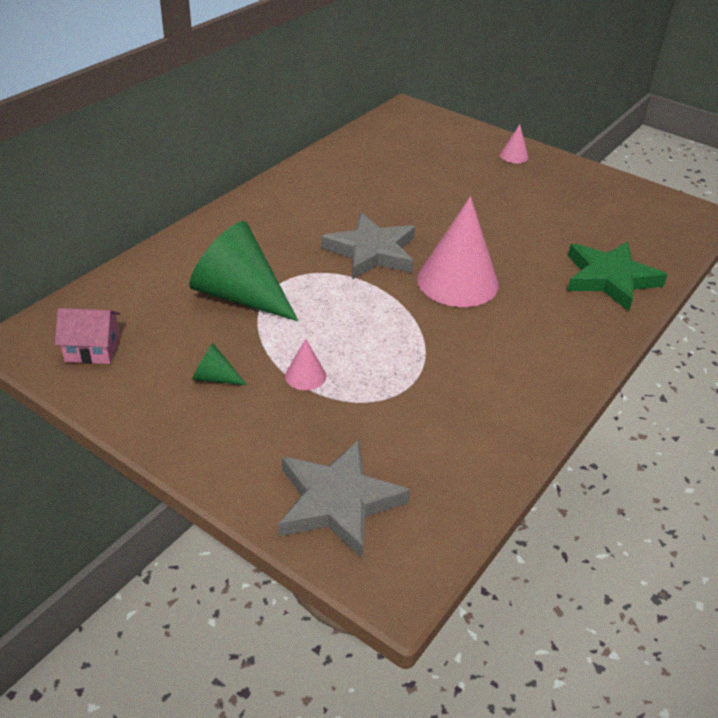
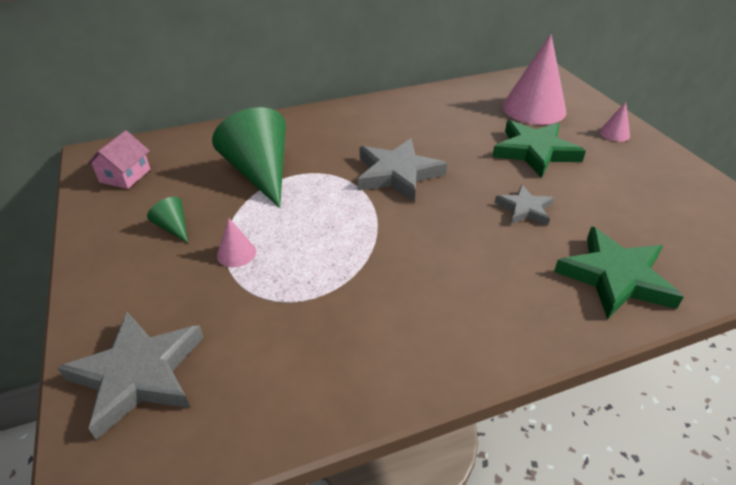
camera: 35 degrees right, 0 degrees up
(92, 349) = (125, 176): pink house -> pink house turned 75 degrees clockwise
(457, 281) = (448, 223): pink cone -> pink cone (534, 108)
(467, 193) = (535, 152): none -> green star
(504, 247) = (524, 209): none -> grey star

